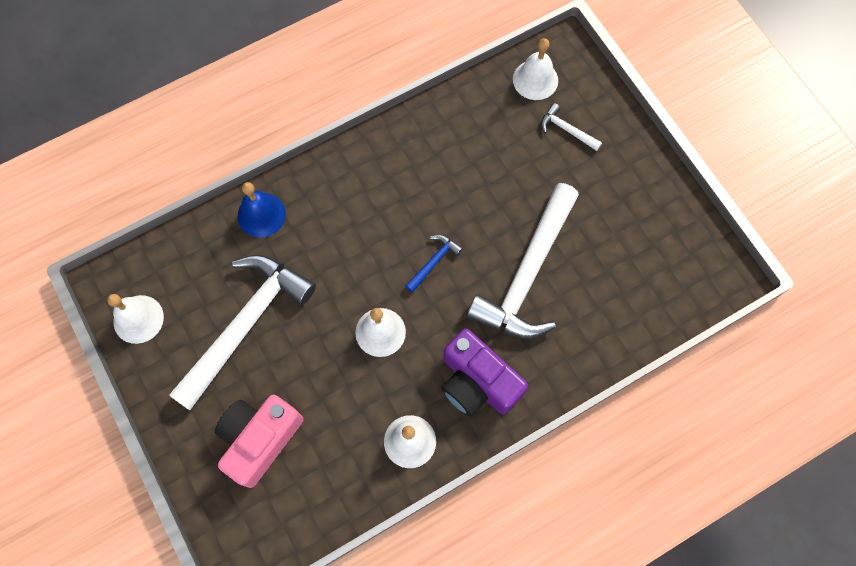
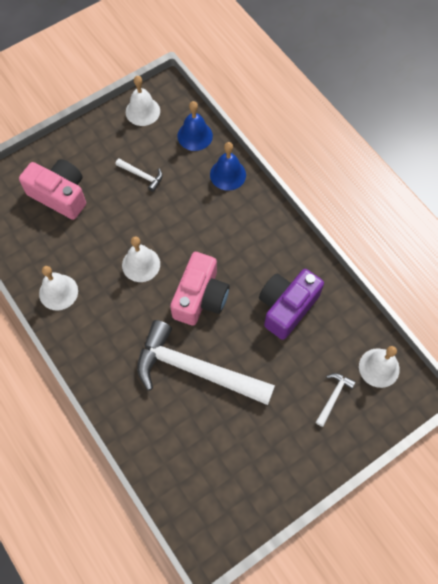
camera: 85 degrees right, 5 degrees down
(193, 251) = (195, 135): none -> blue bell
(245, 325) = (142, 175): white hammer -> white hammer, size x0.41
(433, 262) = (200, 297): blue hammer -> pink camera
(477, 382) = (104, 336): purple camera -> purple camera (287, 307)

